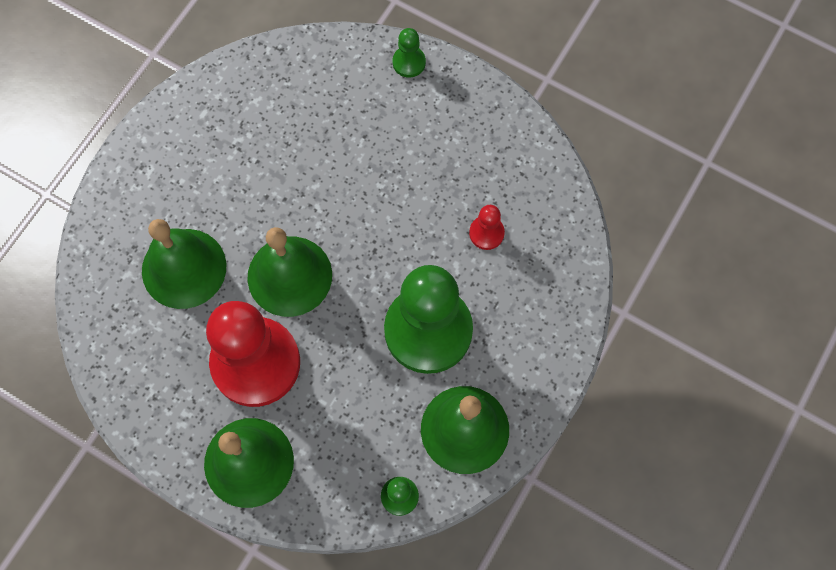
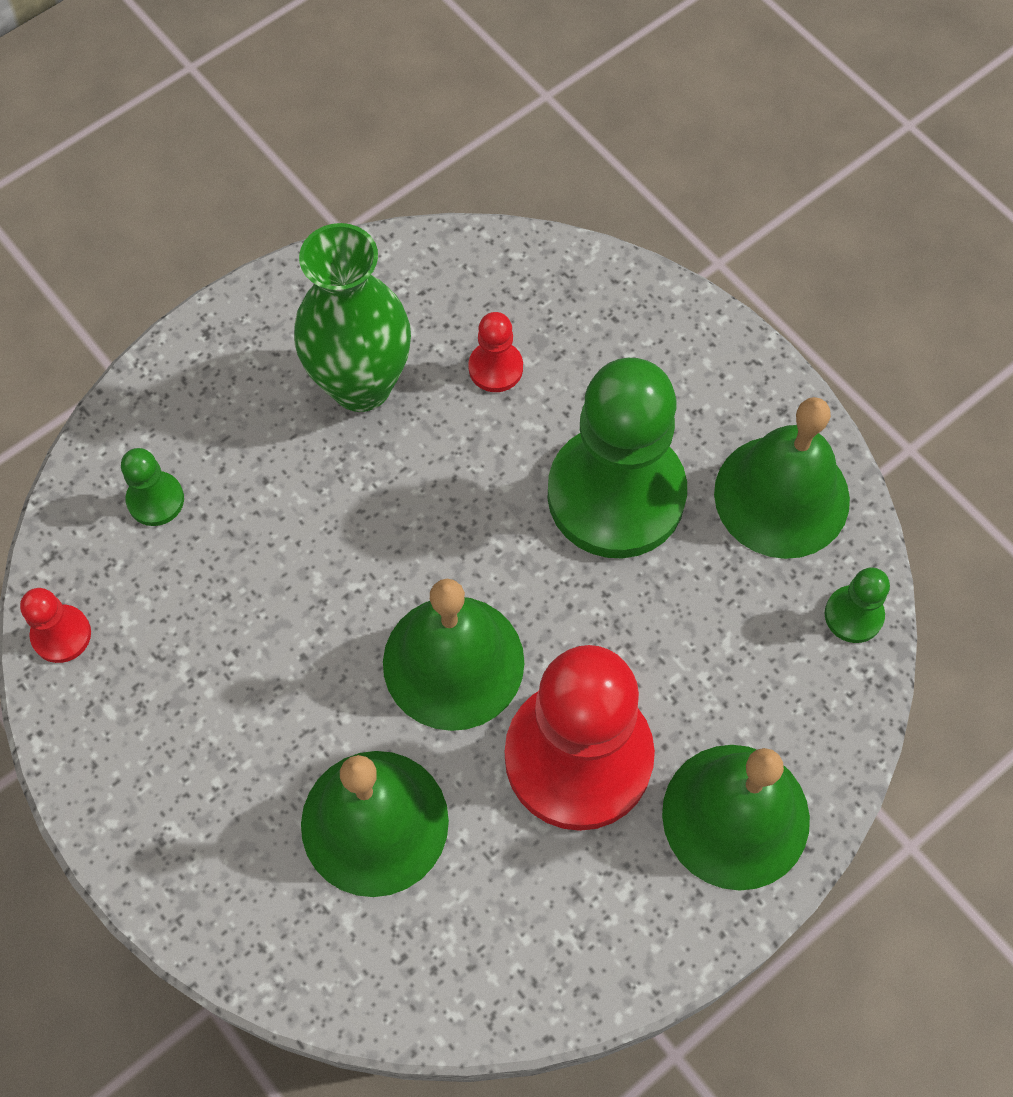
camera: 70 degrees left, 5 degrees down
(237, 72) = (61, 635): none -> red pawn
(409, 62) = (171, 378): green pawn -> green pawn (155, 500)
(445, 163) = (361, 385): none -> green vase

